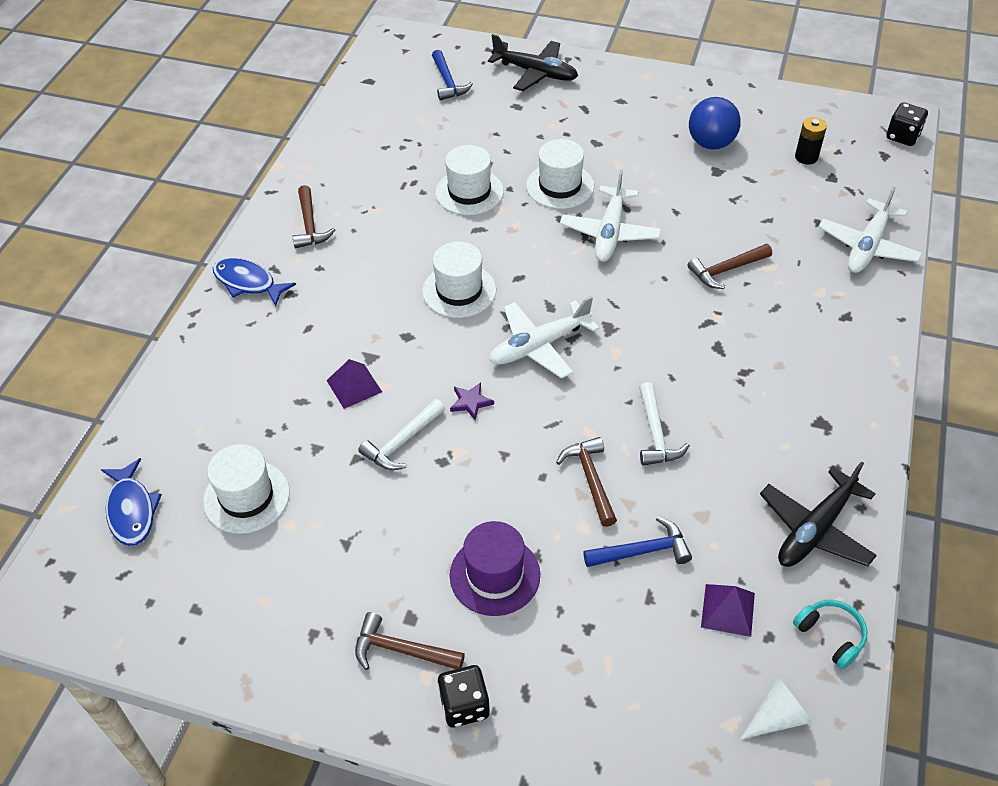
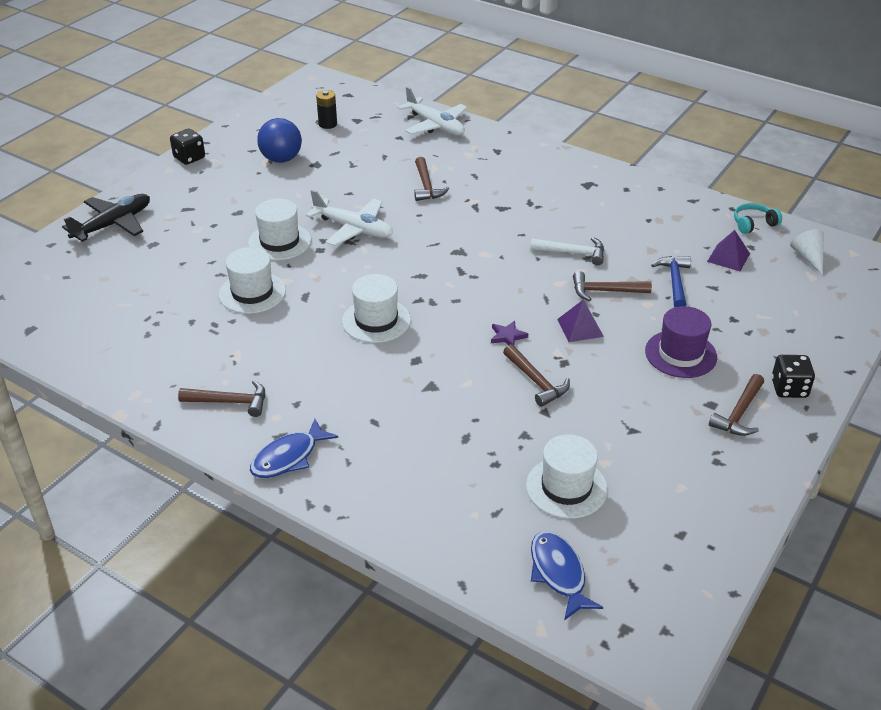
camera: 75 degrees left, 10 degrees down
(131, 510) = (558, 573): blue fish -> blue fish turned 105 degrees counterclockwise
(354, 386) = (461, 401): purple pyramid -> purple pyramid (580, 327)
(402, 442) = (536, 381): white hammer -> brown hammer
(448, 82) = (80, 278): blue hammer -> none
(539, 346) = (462, 289): white plane -> none
(815, 529) = (673, 209): black plane -> none
(902, 136) = (333, 83): black dice -> black dice (189, 158)

